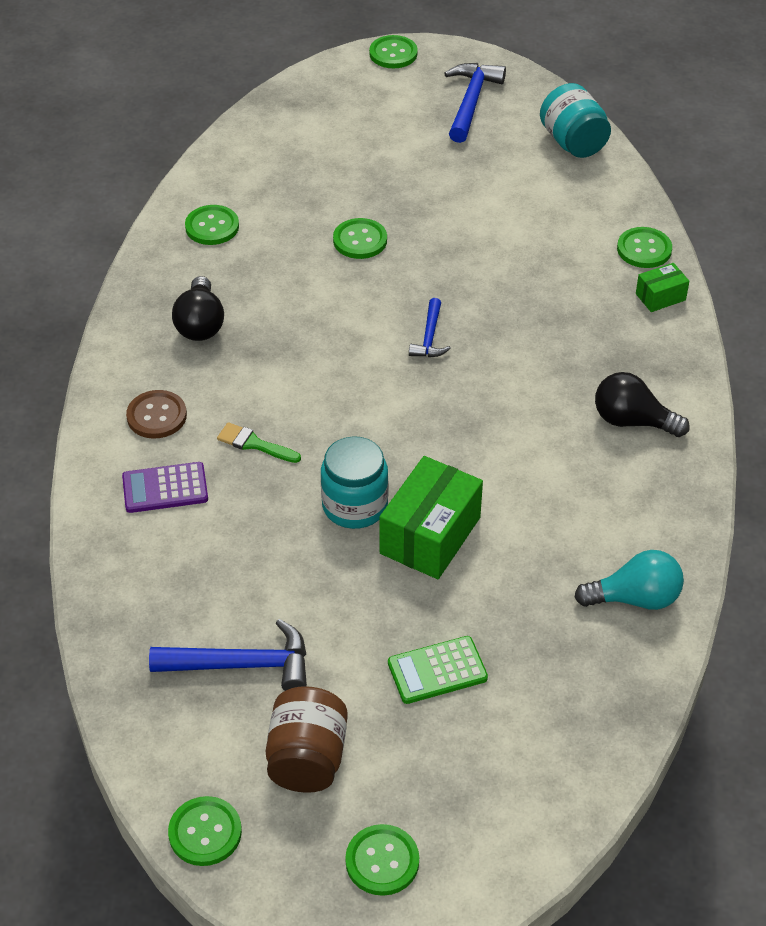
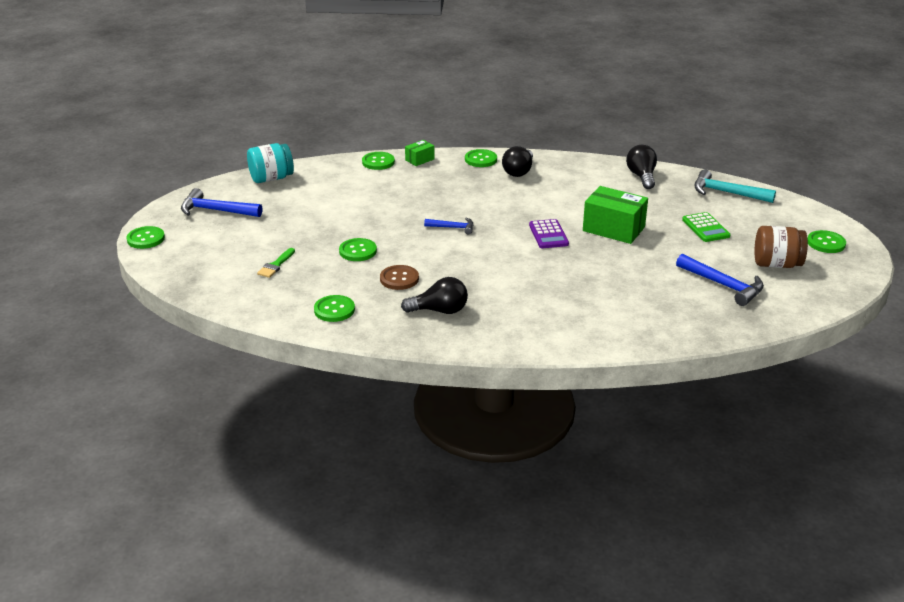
camera: 90 degrees left, 15 degrees down
(156, 416) = (531, 324): brown button -> brown button (399, 279)
(165, 488) = (595, 317): purple calculator -> purple calculator (548, 234)
(205, 832) = (836, 293): green button -> green button (481, 159)
(242, 664) = (723, 285): blue hammer -> blue hammer turned 135 degrees clockwise
(254, 444) = (551, 286): green brush -> green brush (276, 265)
(355, 505) = (596, 251): turquoise jar -> none
(580, 729) = (726, 193): none -> turquoise hammer
(635, 598) = (641, 176): turquoise light bulb -> black light bulb
(660, 297) = (419, 159): green box -> green box turned 75 degrees clockwise

